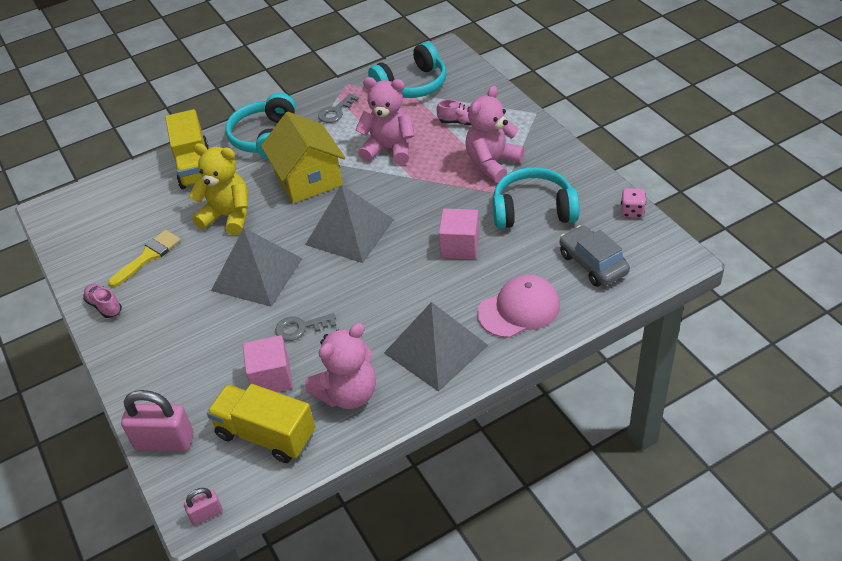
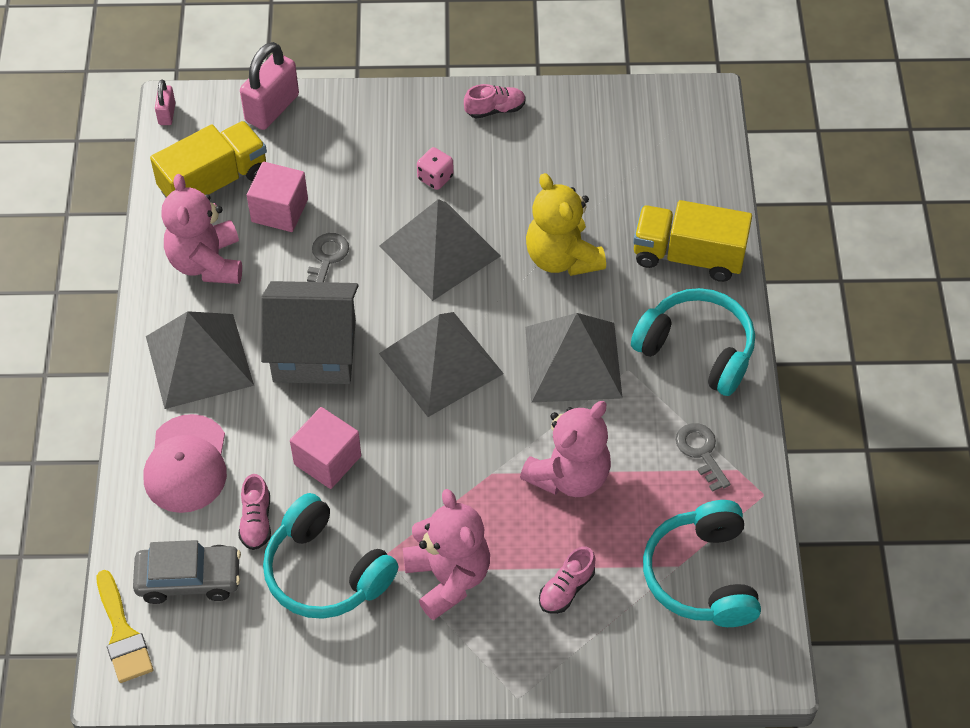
camera: 115 degrees right, 10 degrees up
(148, 256) = (547, 166): yellow brush -> yellow brush (122, 634)
(228, 216) = (562, 258): yellow teddy bear -> yellow teddy bear turned 105 degrees clockwise
(308, 179) = (573, 362): yellow house -> grey pyramid
(383, 294) = (314, 351): none -> grey house
(528, 255) = (256, 521): none -> pink shoe
(533, 210) = (325, 572): turquoise headphones -> turquoise headphones turned 105 degrees clockwise
(632, 211) = (235, 682): pink dice -> pink dice (435, 178)

